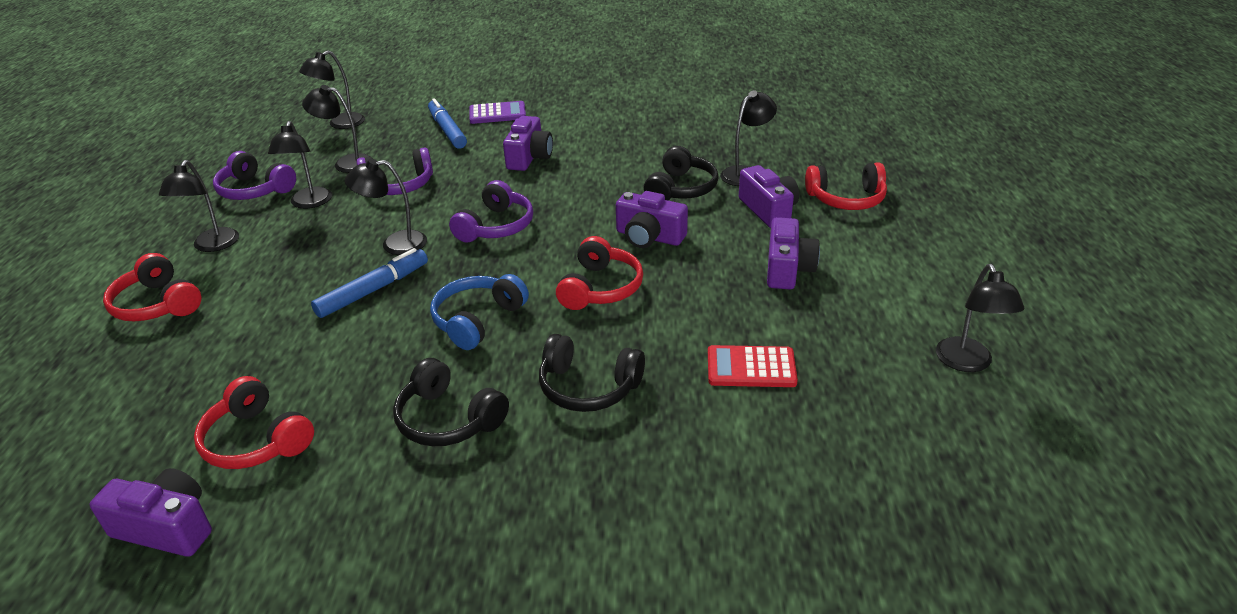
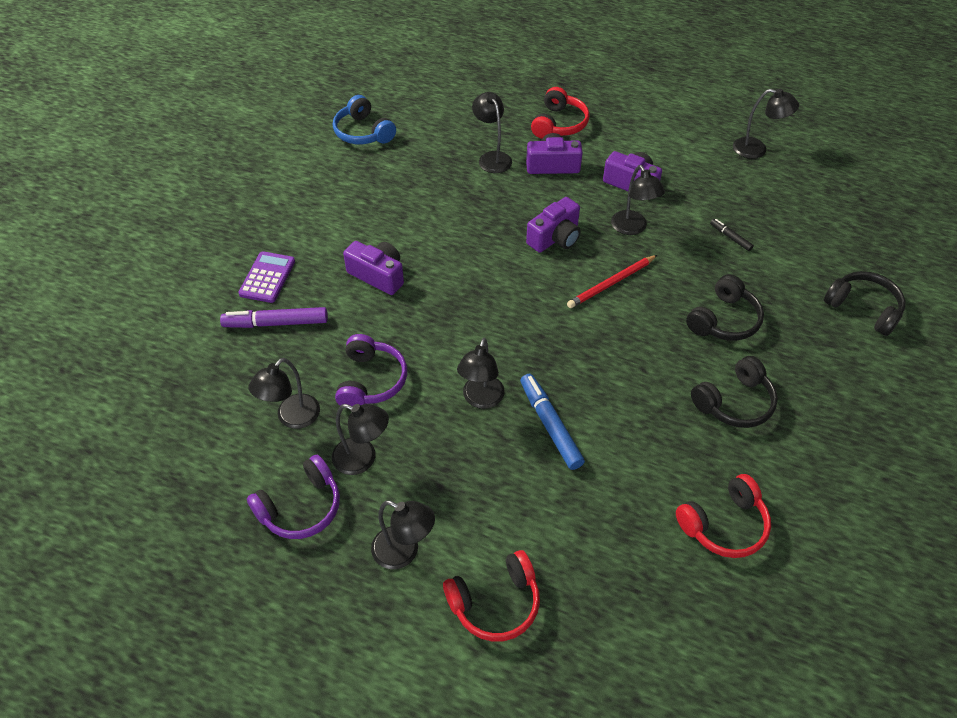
camera: 70 degrees left, 15 degrees up
(167, 527) = (805, 587): purple camera -> none
(340, 124) = (188, 413): black lamp -> black lamp (632, 228)
(447, 130) = (276, 323): blue marker -> purple marker
(478, 320) = (622, 363): blue headphones -> blue headphones (363, 132)
(496, 226) = (489, 324): purple headphones -> none
(600, 288) = (611, 283): red headphones -> red pencil
(681, 189) = (494, 199): black headphones -> black headphones (863, 308)
(751, 367) = (730, 237): red calculator -> black marker

